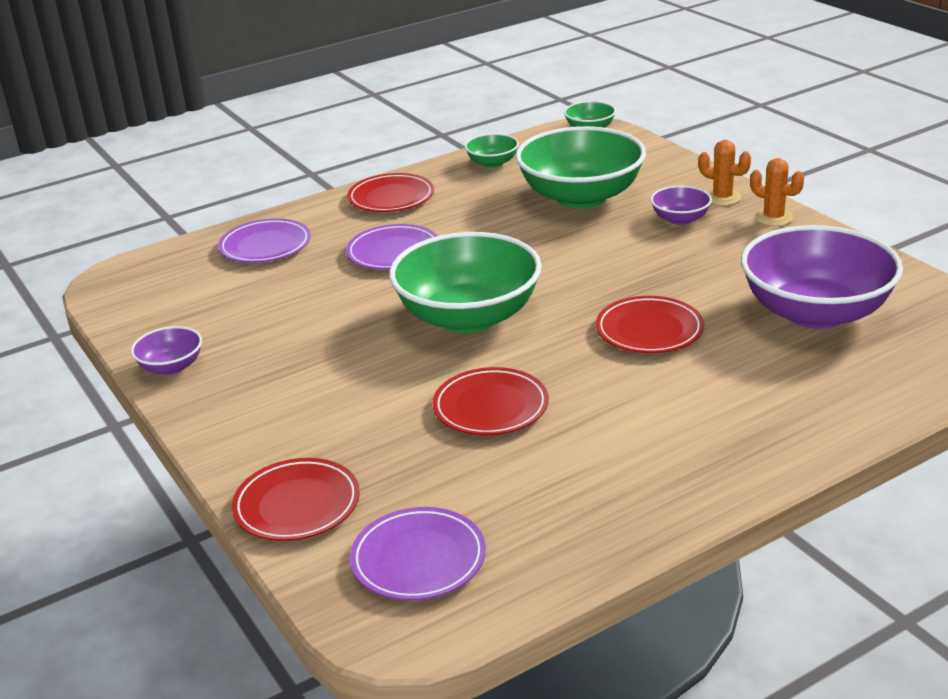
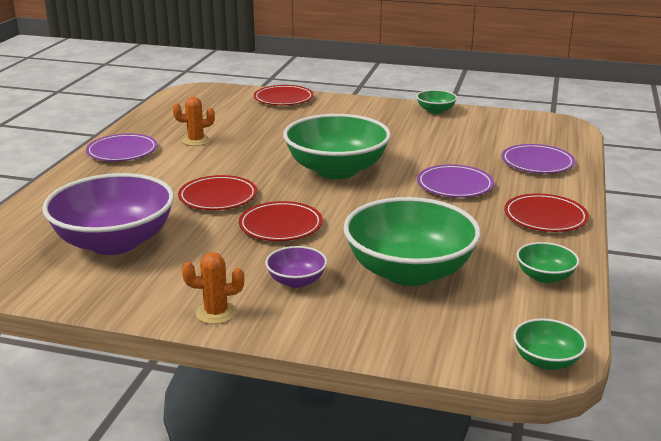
camera: 135 degrees right, 5 degrees down
(171, 367) = (435, 111): purple bowl -> green bowl
(418, 559) = (211, 102): purple plate -> purple plate (122, 151)
(490, 407) = (256, 143): red plate -> red plate (280, 226)
(722, 198) = (286, 318): orange cactus -> orange cactus (196, 141)

